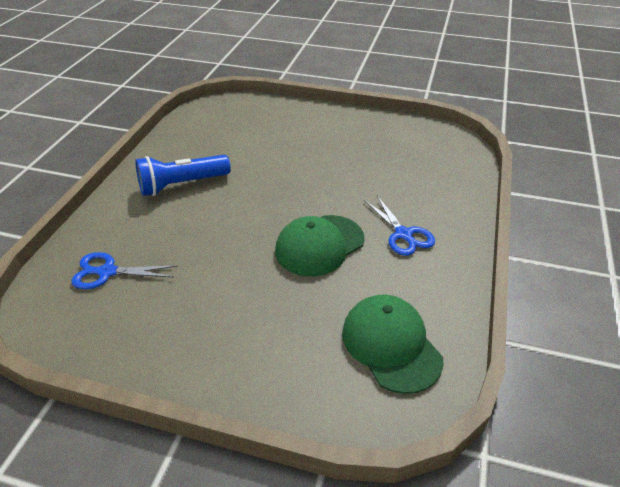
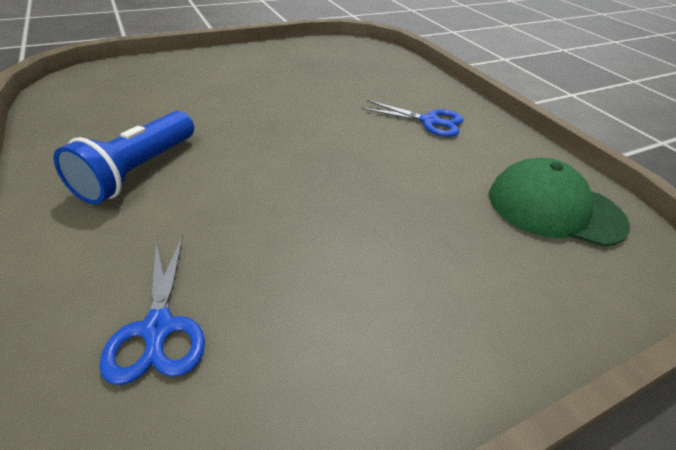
camera: 45 degrees left, 0 degrees up
(106, 272) = (158, 330): blue scissors -> blue scissors turned 60 degrees counterclockwise
(319, 245) = (378, 160): green cap -> none

